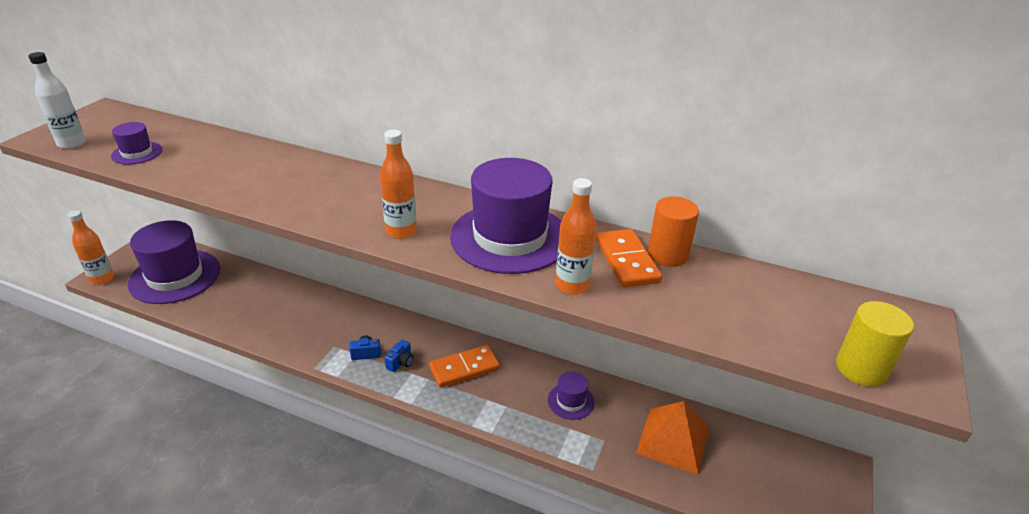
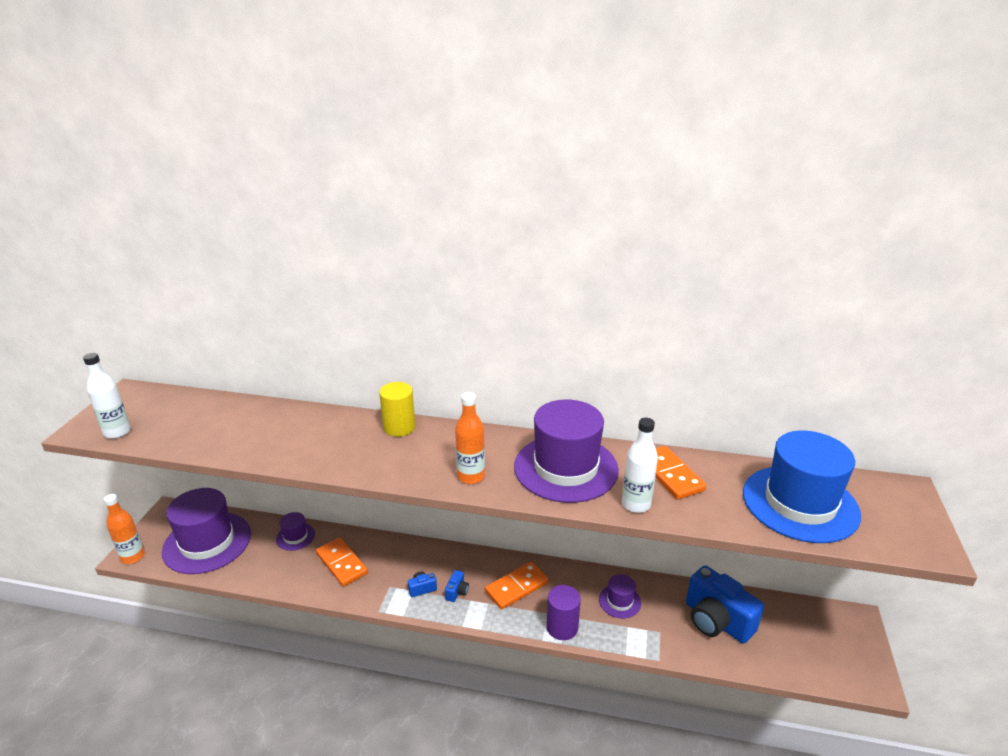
camera: 10 degrees left, 5 degrees down
(137, 153) = (187, 433): purple hat -> purple hat (295, 537)
(295, 316) = (341, 563): none -> orange domino
(498, 417) = (562, 627): none -> purple cylinder
(572, 286) = (636, 504): orange bottle -> white bottle
(667, 255) = (700, 464): orange cylinder -> none
(673, 440) = (716, 621): orange pyramid -> blue camera
(771, 313) = (800, 503): none -> blue hat
(861, 369) = (882, 539): yellow cylinder -> yellow cylinder (399, 427)

